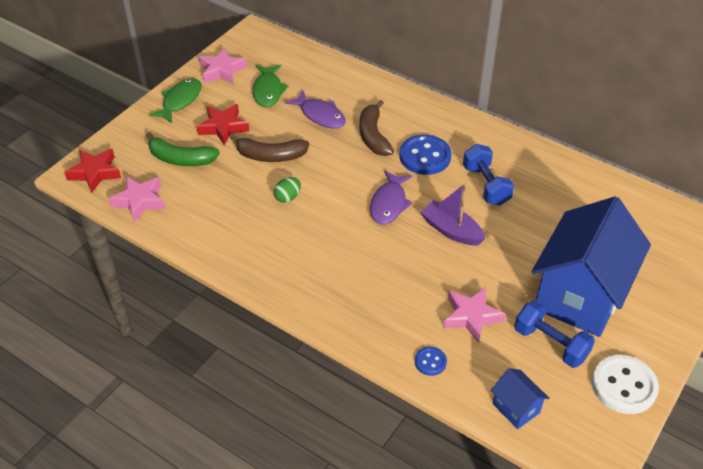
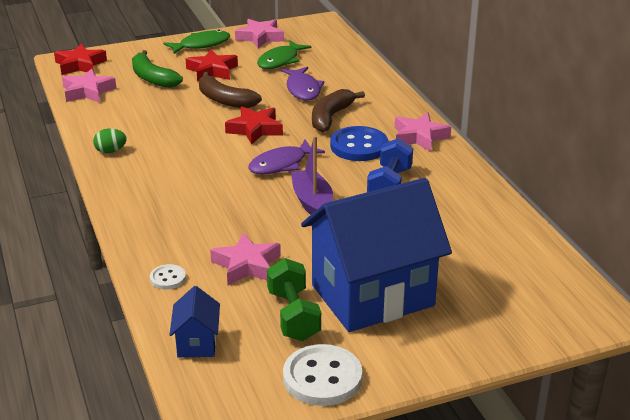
camera: 35 degrees right, 15 degrees down
(288, 197) = (202, 129): green egg -> green egg (110, 151)
(330, 177) = (255, 129): none -> red star
(430, 362) = (168, 278): blue button -> white button
(457, 126) = (419, 137): none -> pink star
(550, 344) = (293, 315): blue dumbbell -> green dumbbell

